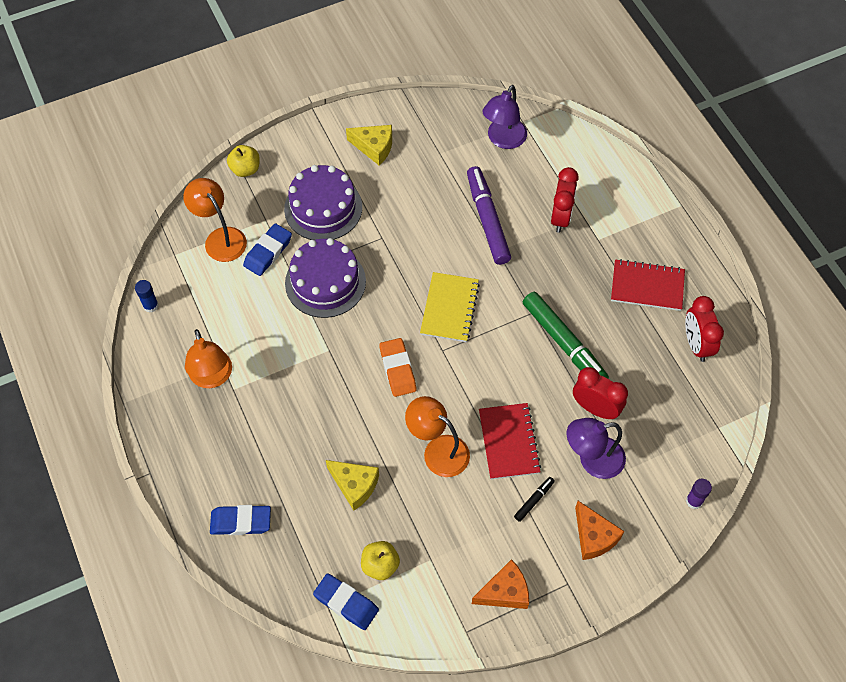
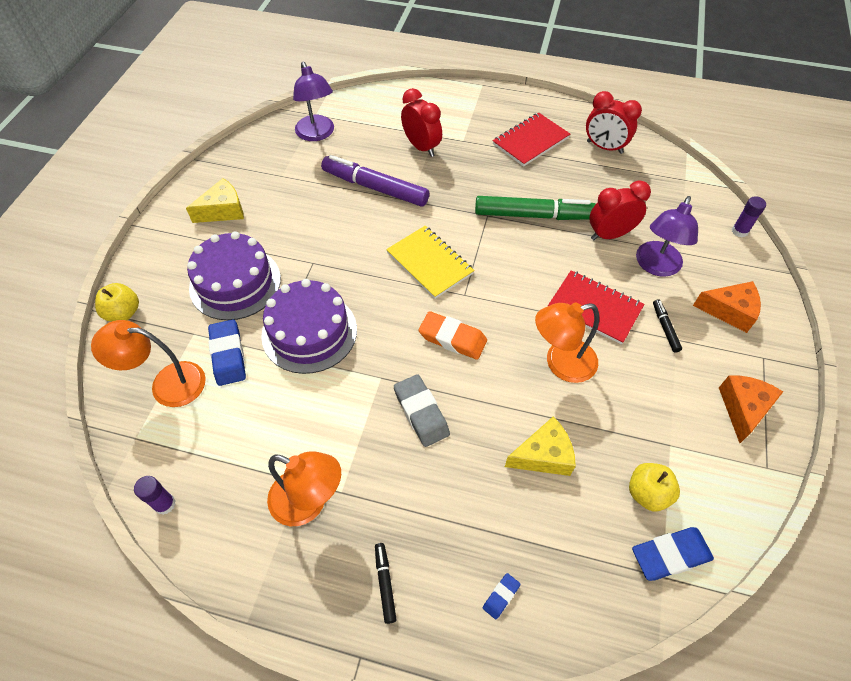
camera: 50 degrees left, 5 degrees down
(151, 306) = (165, 504): blue glue stick -> purple glue stick
(199, 455) = (385, 583): none -> black marker
(241, 522) = (501, 596): blue eraser -> blue eraser, size x0.51
(324, 392) = (421, 413): none -> grey eraser

